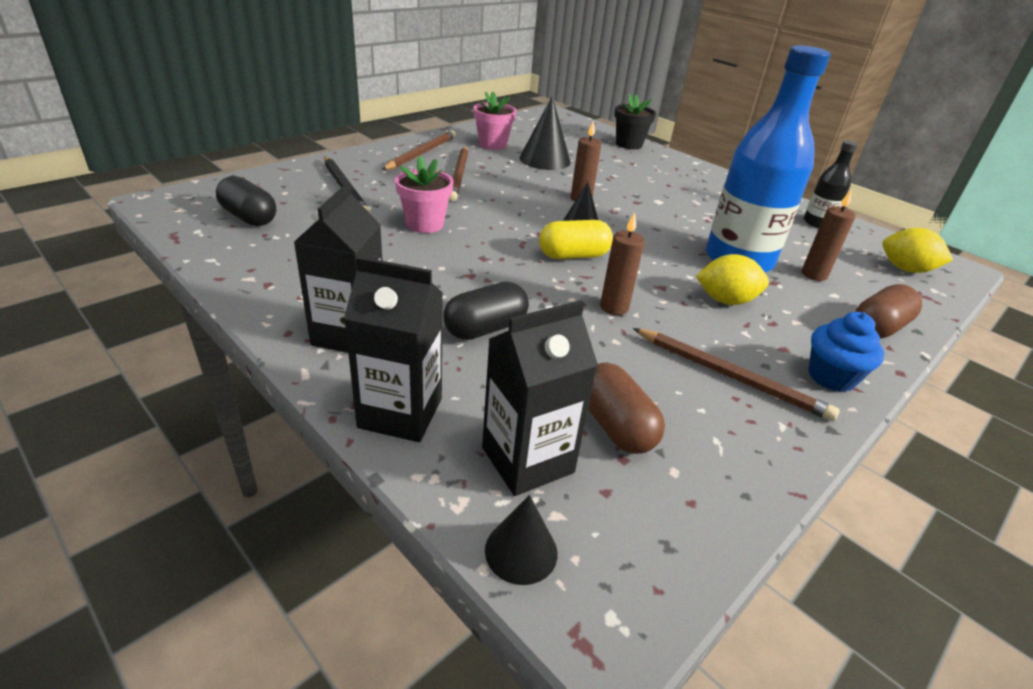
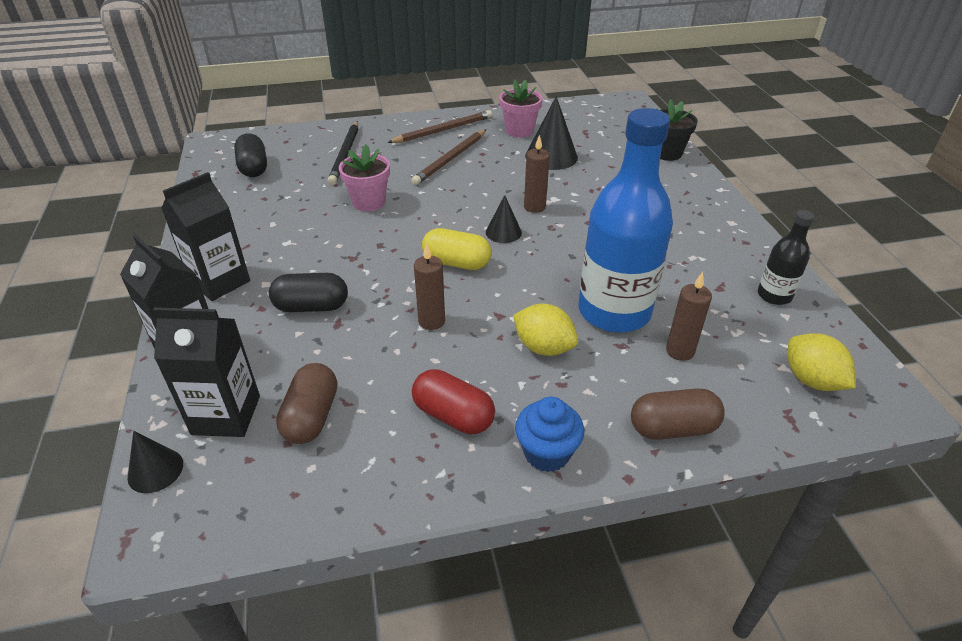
camera: 35 degrees right, 5 degrees up
(731, 376) = (453, 415): brown pencil -> red capsule

